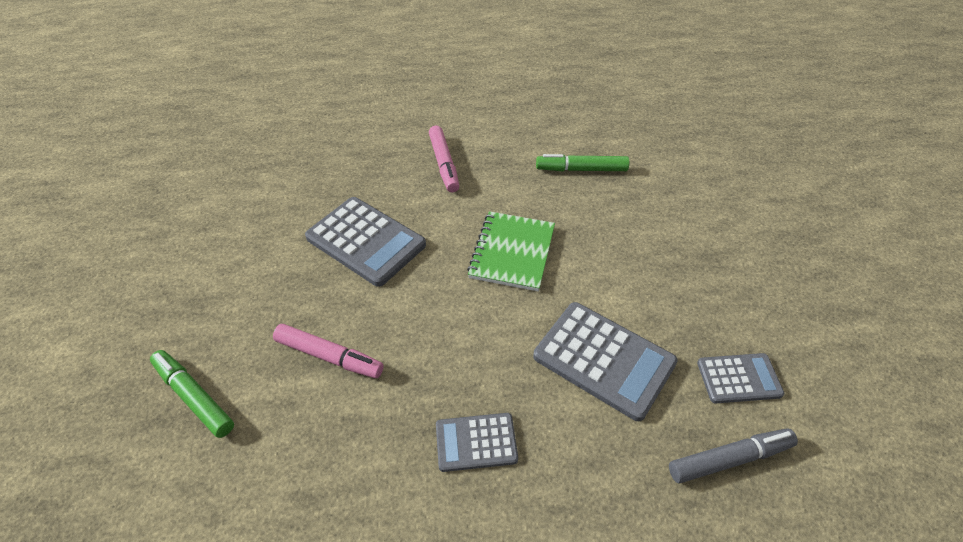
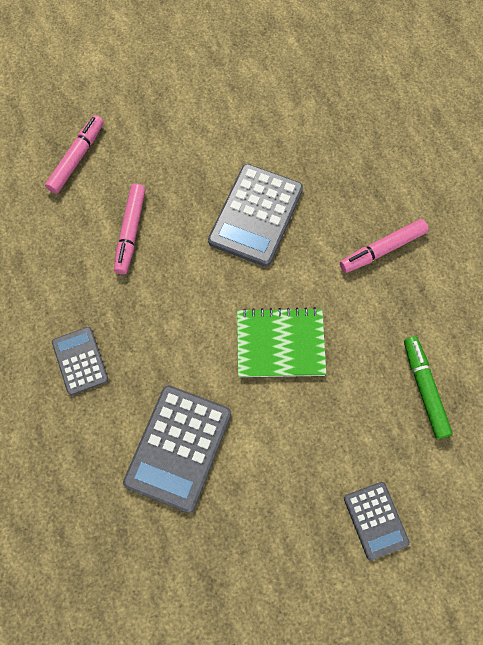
camera: 75 degrees right, 20 degrees up
(194, 397) = (77, 158): green marker -> pink marker
(729, 459) = (104, 564): grey marker -> none
(739, 378) = (187, 572): grey calculator -> grey calculator (375, 520)

